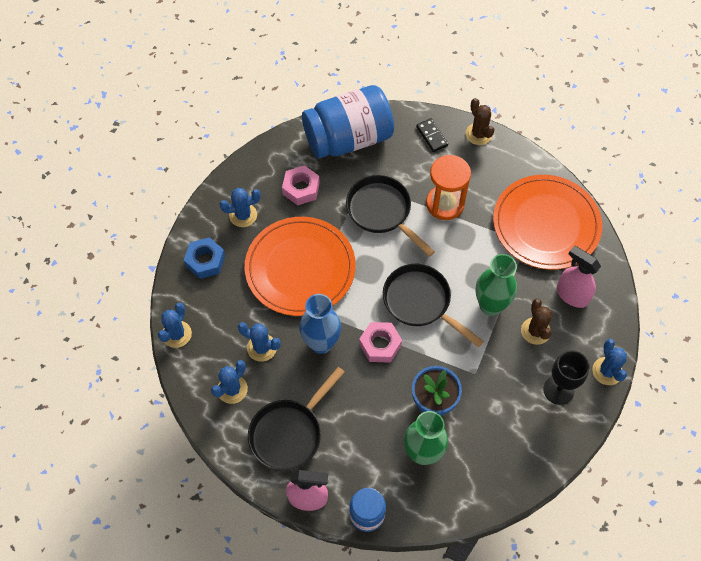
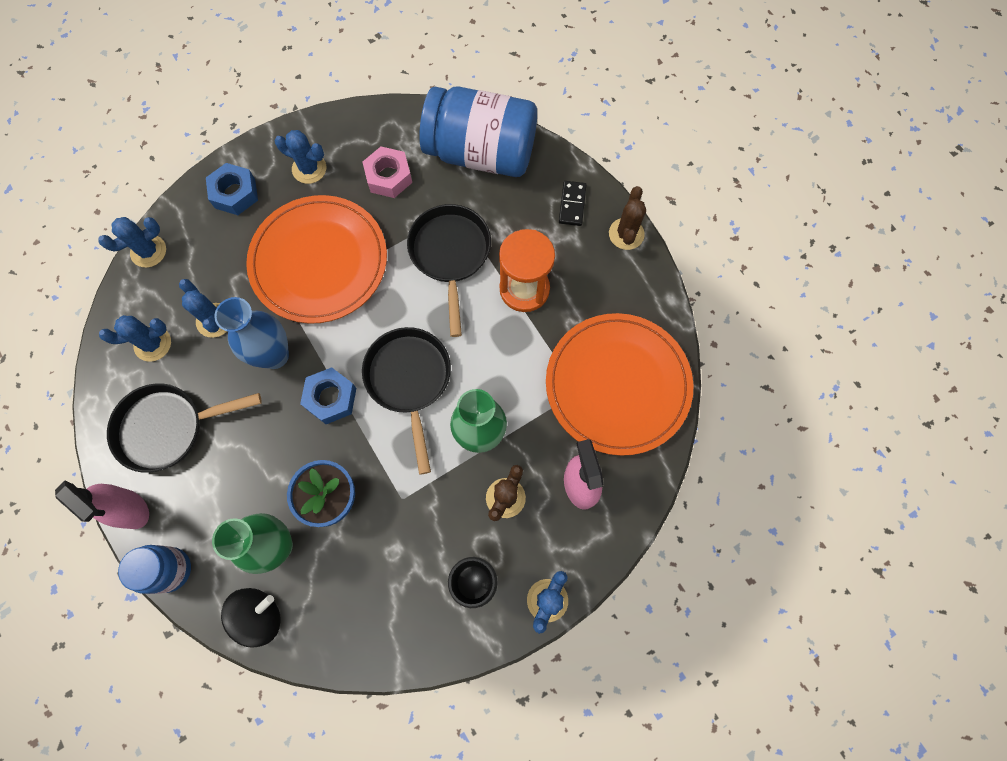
camera: 35 degrees right, 10 degrees up
(380, 345) = (331, 398): pink nut -> blue nut
(447, 501) = (259, 616): none -> black spinning top

